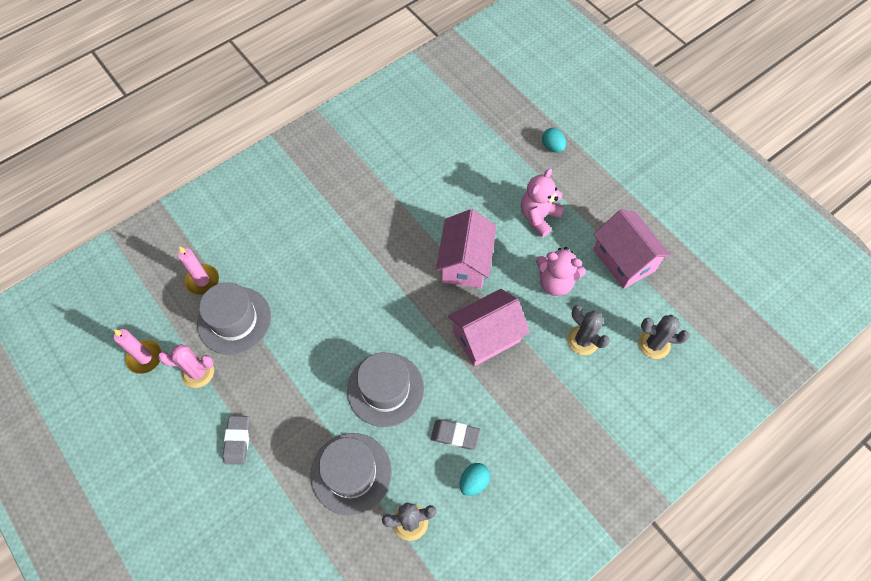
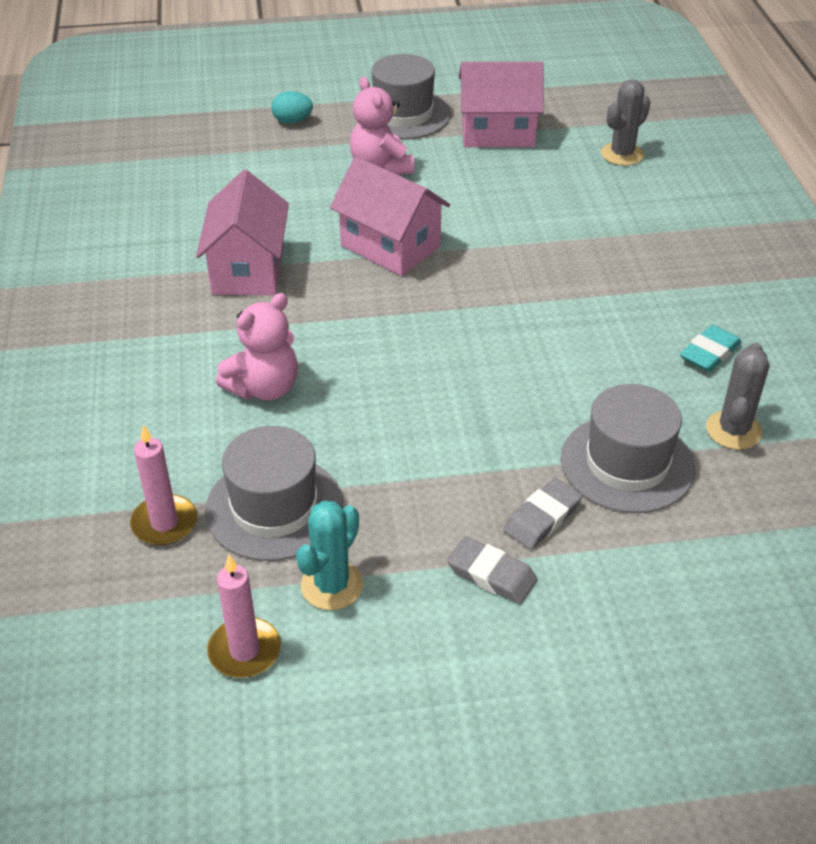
camera: 60 degrees left, 20 degrees down
(198, 372) = (332, 585): pink cactus -> turquoise cactus
(385, 389) = (521, 384): grey hat -> grey hat (403, 114)
(455, 435) = (634, 345): grey eraser -> grey eraser (542, 518)
(473, 482) = (709, 353): turquoise egg -> turquoise eraser
(486, 336) = (513, 269): pink house -> pink house (248, 270)
(555, 282) = (483, 189): pink teddy bear -> pink teddy bear (264, 388)
(583, 340) = (578, 199): grey cactus -> none

